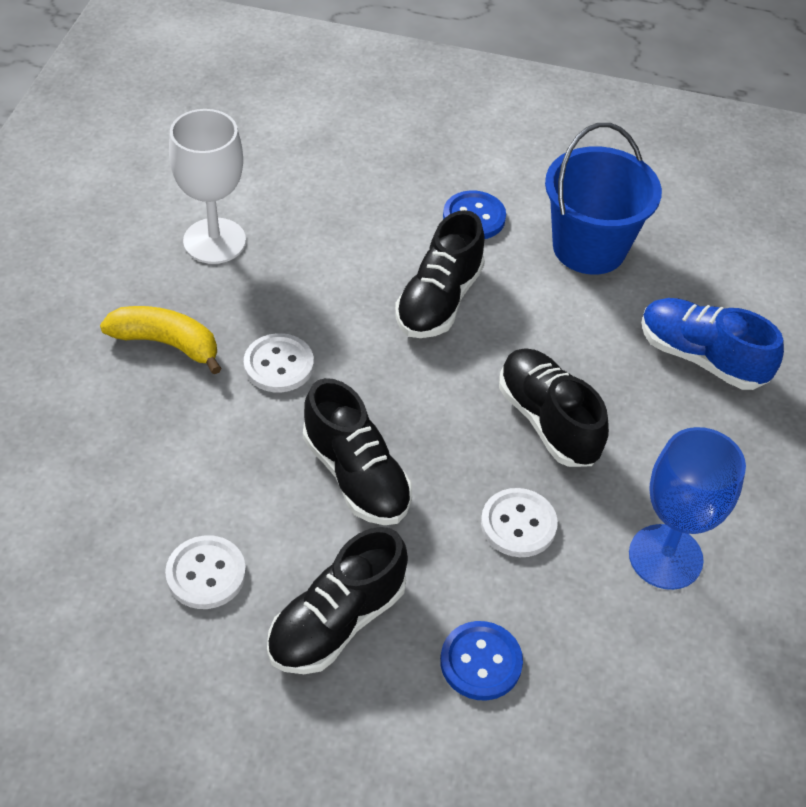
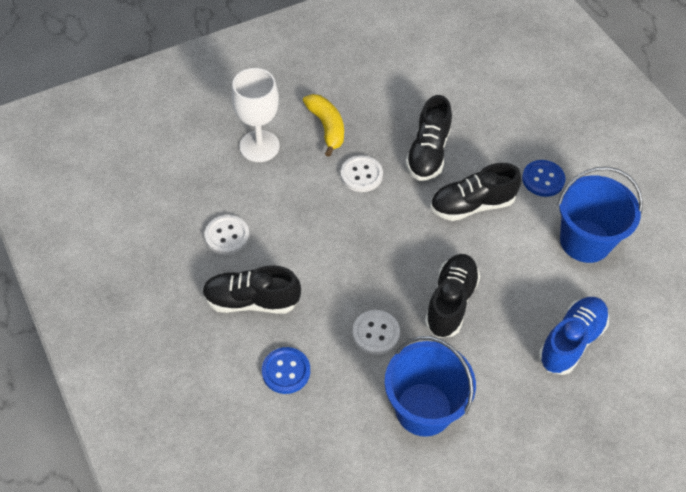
camera: 50 degrees right, 5 degrees up
(214, 241) = (403, 97): white goblet -> white goblet (259, 146)
(356, 475) = (334, 250): black shoe -> black shoe (428, 153)
(665, 557) = (423, 409): blue goblet -> blue bucket
(701, 357) = (571, 341): blue shoe -> blue shoe turned 45 degrees clockwise

